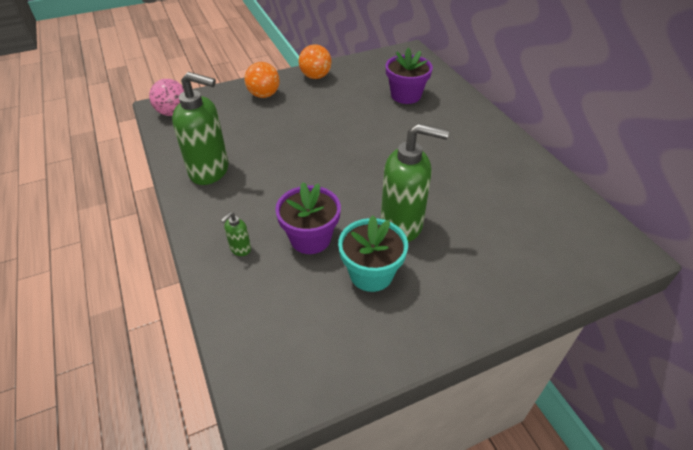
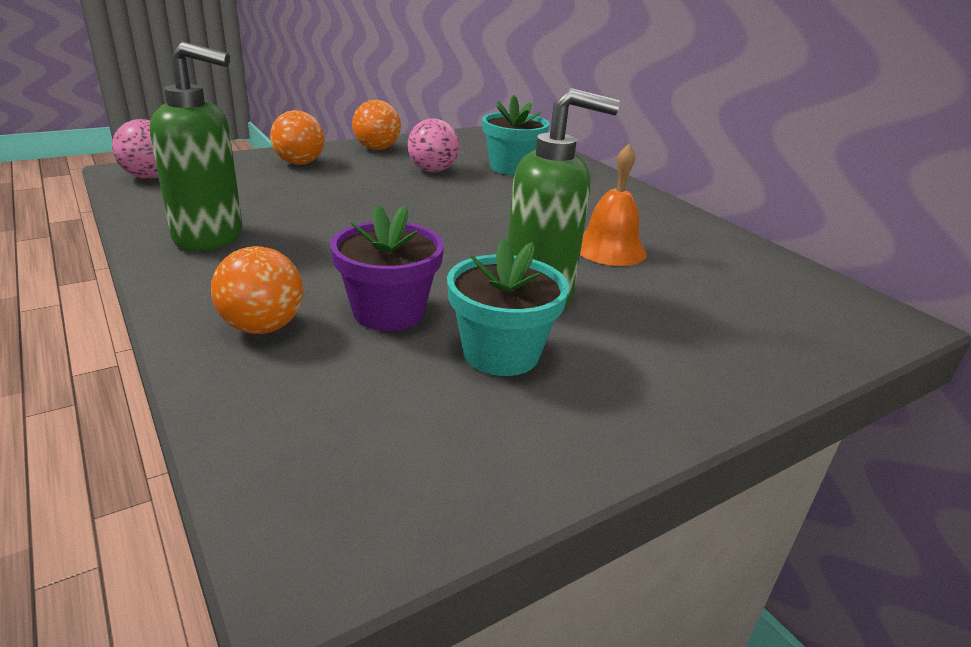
camera: 10 degrees left, 15 degrees down
(240, 249) = (262, 327): green soap dispenser -> orange ball
(351, 100) = (432, 170): none -> pink ball
(406, 95) = (511, 168): purple flower pot -> turquoise flower pot
(456, 182) = (609, 249): none -> orange bell

